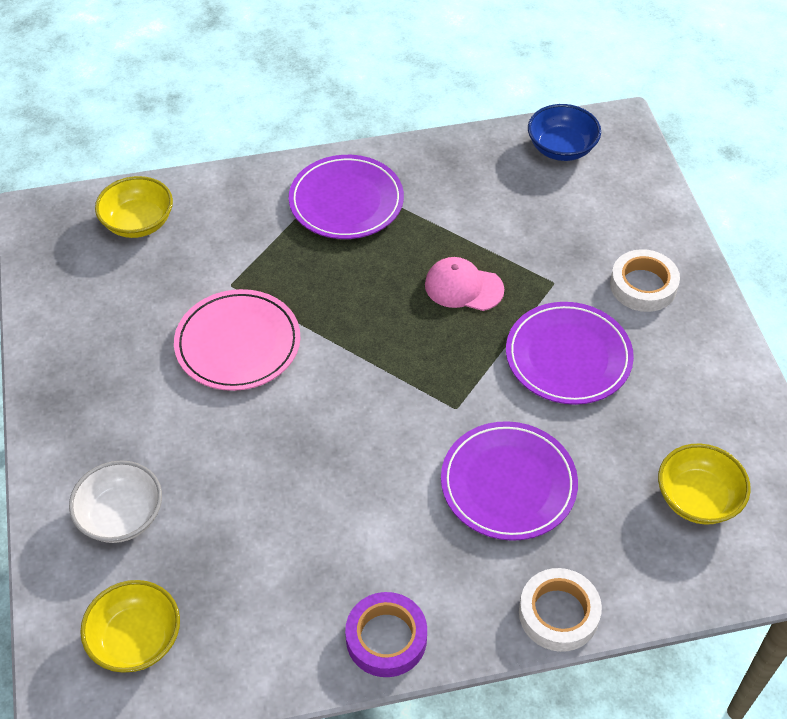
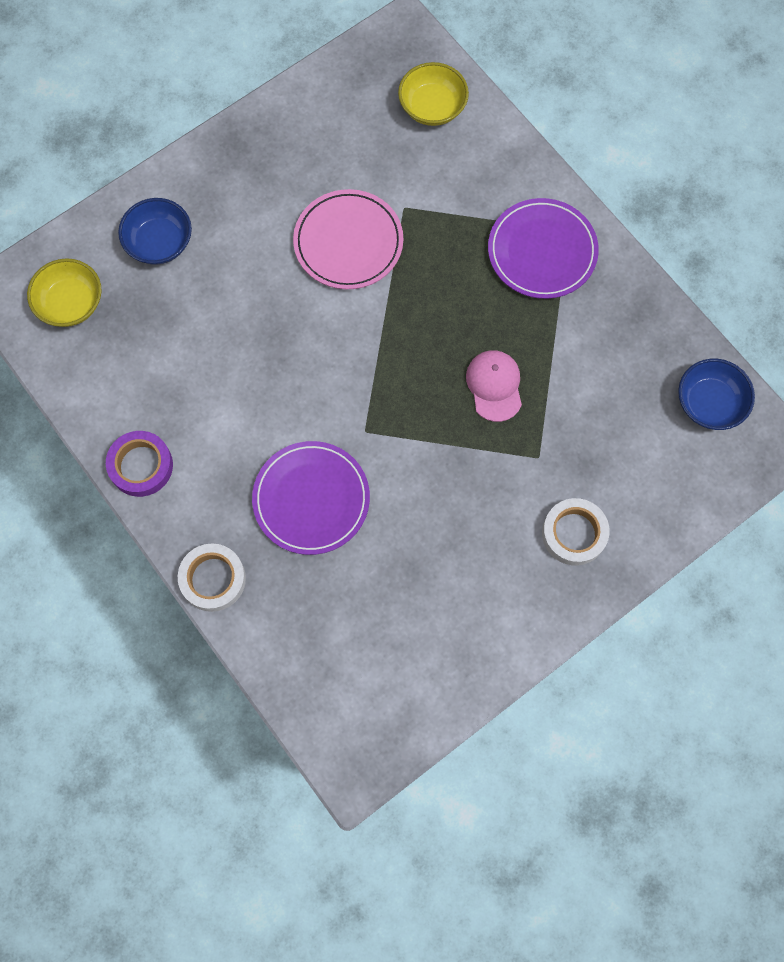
camera: 65 degrees right, 20 degrees up
(121, 516) = (159, 242): white bowl -> blue bowl
(568, 357) = (461, 499): purple plate -> none
(697, 498) = (365, 650): yellow bowl -> none

